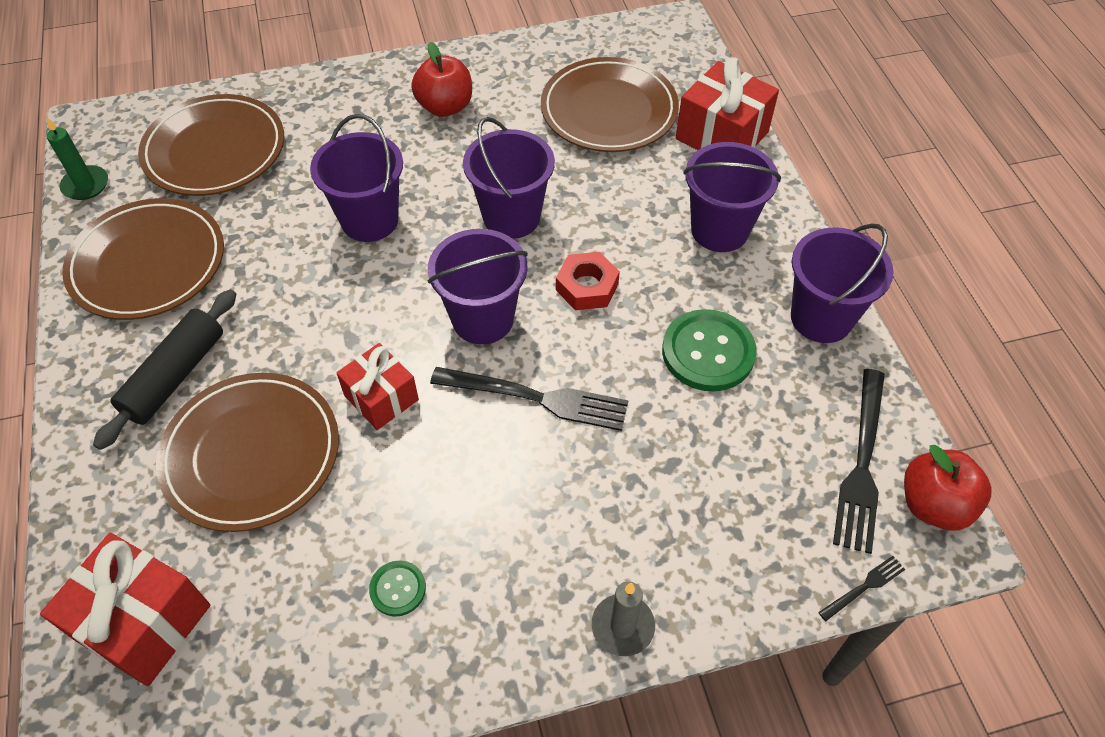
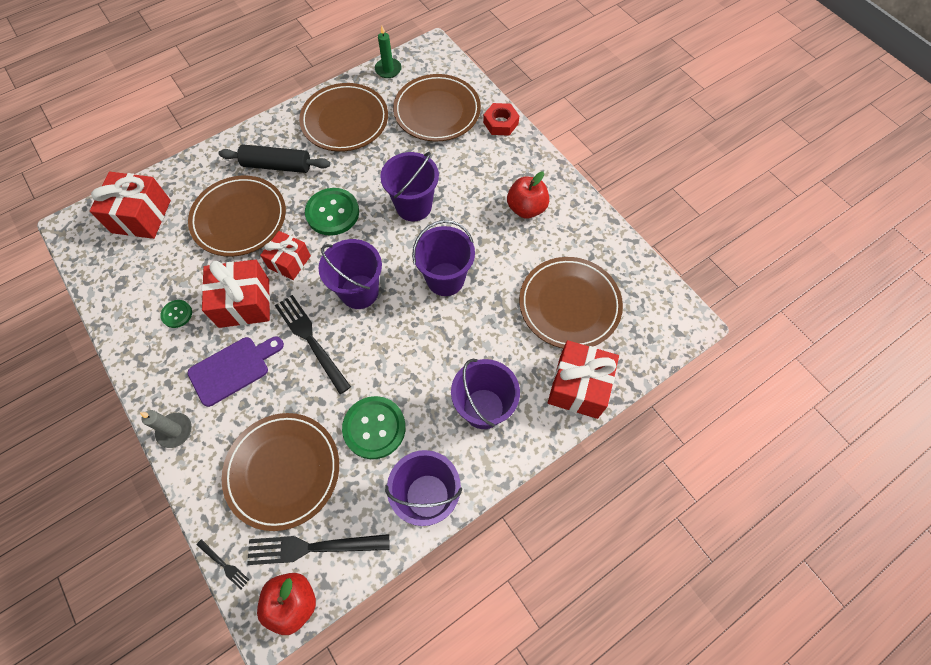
camera: 70 degrees right, 10 degrees up
(321, 320) = (332, 213): none -> green button
(426, 478) = (244, 303): none -> red gift
(537, 398) = (311, 340): black fork -> black fork turned 150 degrees clockwise
(543, 517) = (233, 369): none -> purple cutting board
(587, 287) = (403, 340): red nut -> red nut (500, 123)
(739, 479) = (283, 471): none -> brown plate

